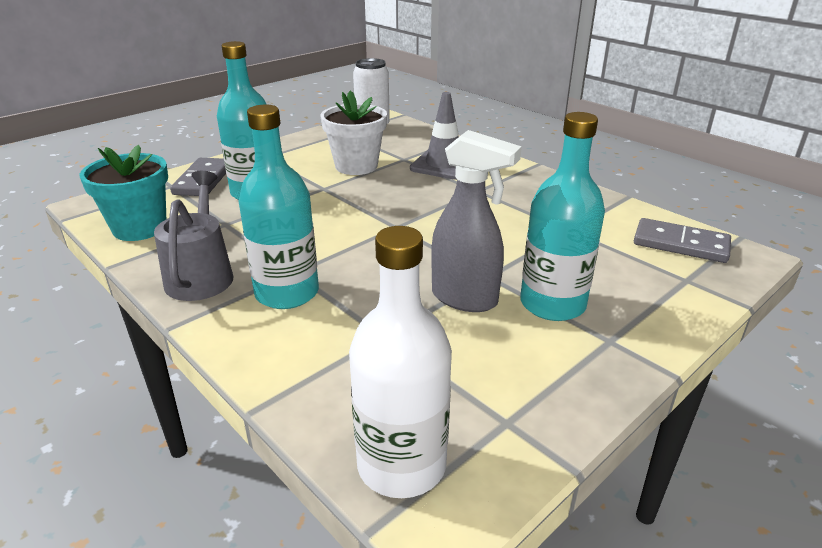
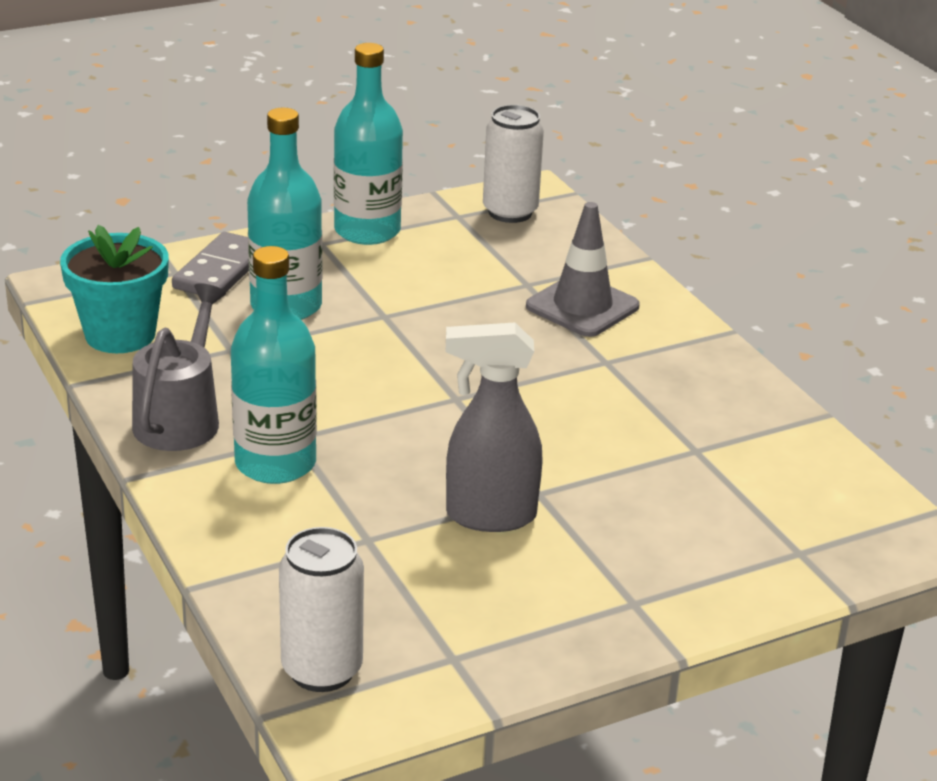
camera: 15 degrees right, 0 degrees up
(356, 166) = (449, 285): white flower pot -> none
(401, 465) = (322, 670): white bottle -> white can
(465, 299) = (489, 516): grey spray bottle -> grey spray bottle turned 135 degrees clockwise
(552, 304) = (595, 545): turquoise bottle -> turquoise bottle (367, 231)
(680, 244) = (837, 503): grey domino -> none

